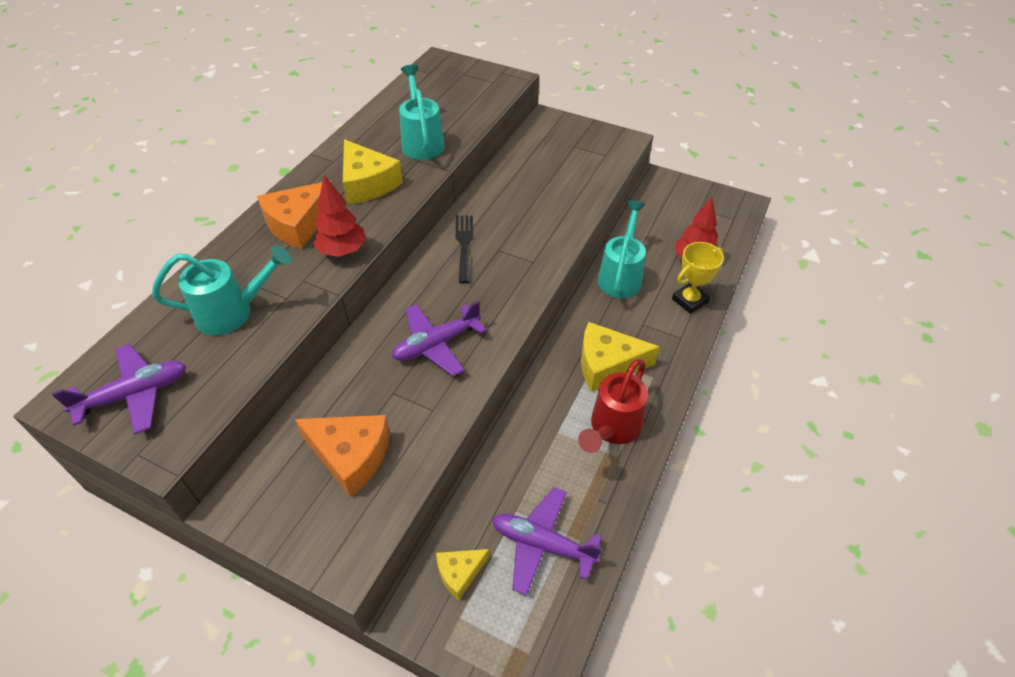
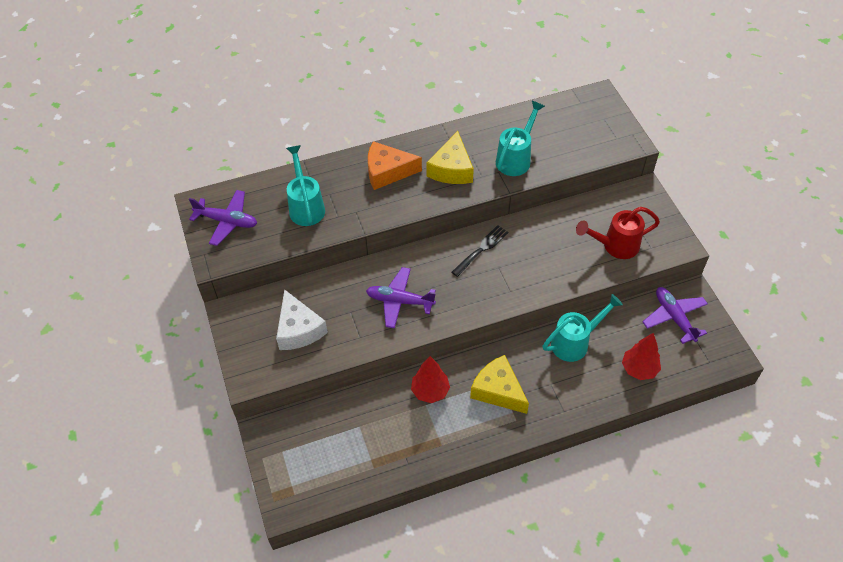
camera: 45 degrees right, 5 degrees up
(233, 312) = (306, 206): turquoise watering can -> turquoise watering can turned 135 degrees counterclockwise
(343, 251) = (393, 207): red tree -> red tree (430, 391)
(351, 456) = (299, 329): orange cheese -> white cheese
(460, 573) = (302, 432): yellow cheese -> none
(542, 544) = (353, 453): purple plane -> purple plane (674, 317)
(612, 429) = (456, 428): red watering can -> red watering can (615, 246)
(689, 300) = (600, 393): yellow trophy -> none

